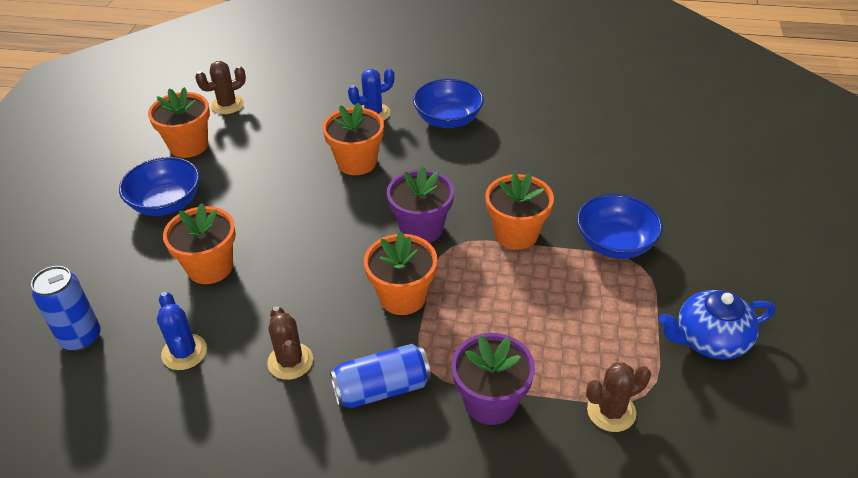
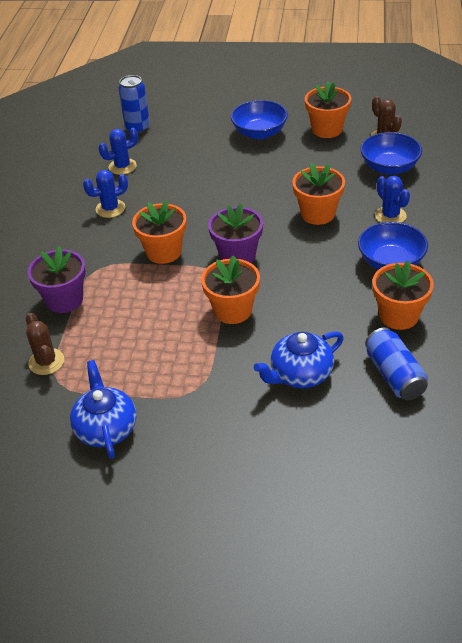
camera: 90 degrees right, 0 degrees up
(210, 267) = (195, 163): orange flower pot -> orange flower pot (399, 316)
(290, 361) = (110, 208): brown cactus -> blue cactus
(381, 388) = (83, 249): blue can -> blue can (394, 375)
(609, 188) = (300, 374): none -> blue teapot
(615, 243) = (222, 374): blue bowl -> blue bowl (389, 167)

